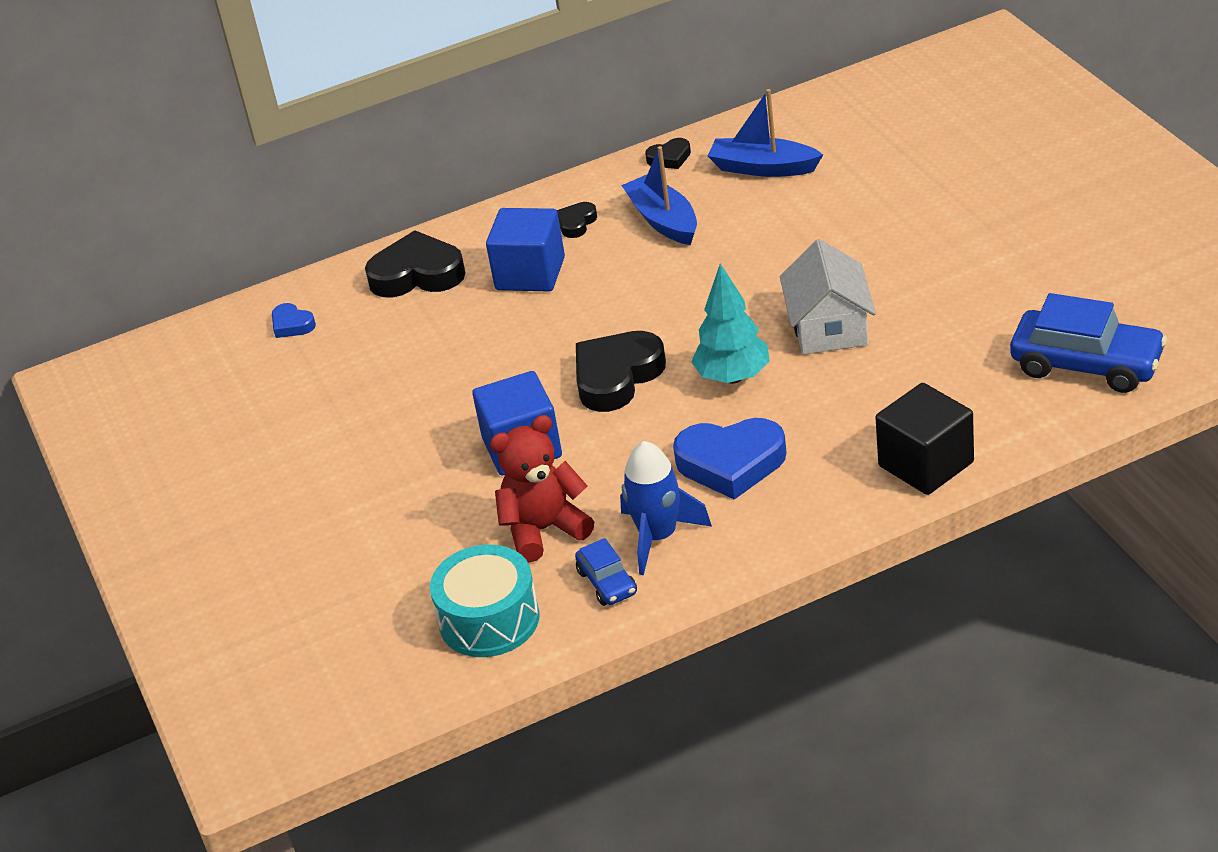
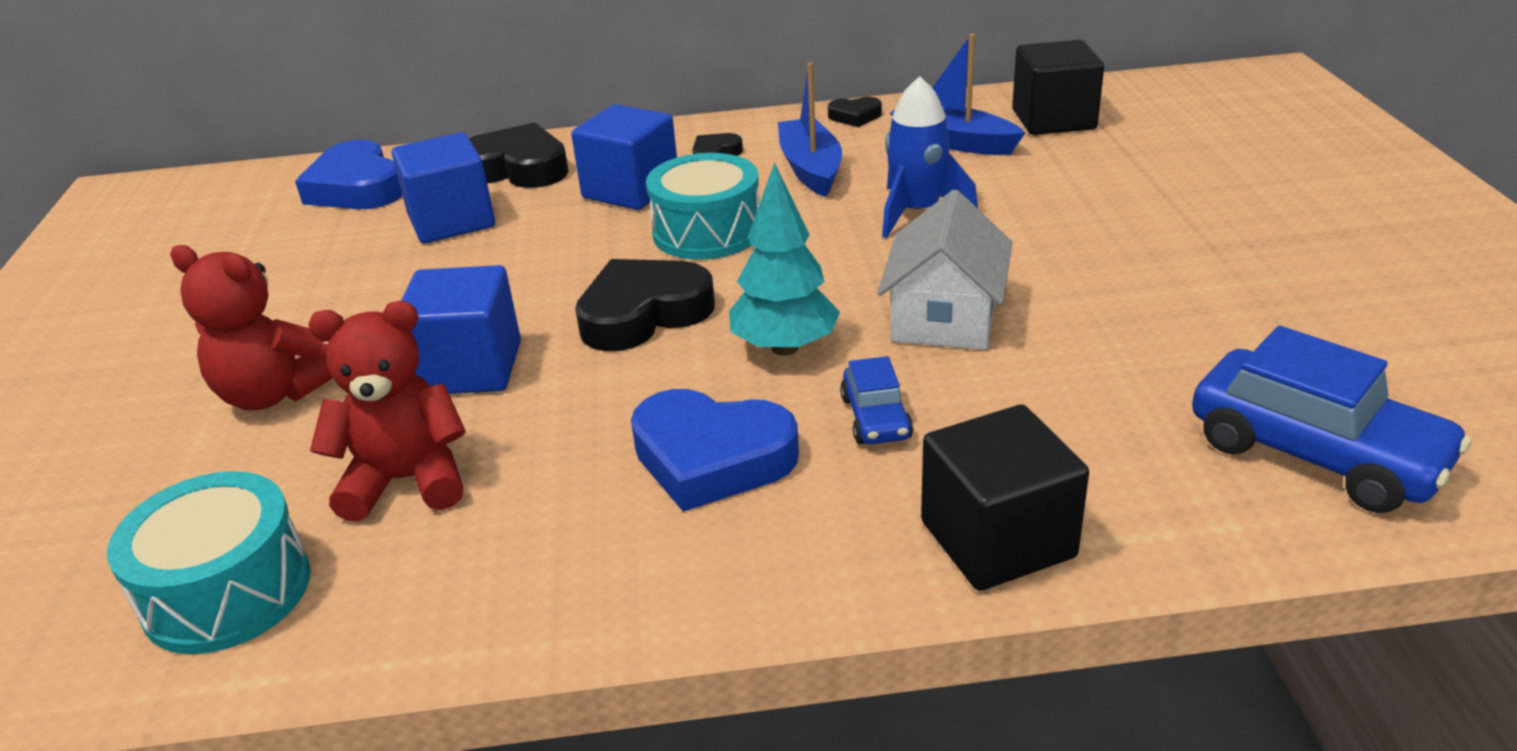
camera: 15 degrees right, 5 degrees down
(292, 325) = (357, 188): blue heart -> blue heart, size x2.01
(396, 501) = (275, 394): none -> red teddy bear
(404, 336) = (451, 221): none -> blue cube
(607, 582) = (422, 585): blue car -> blue car (876, 418)
(618, 298) = (707, 232): none -> turquoise drum
(658, 537) = (542, 536): blue rocket -> blue rocket (917, 212)
(832, 127) = (1053, 119): none -> black cube

